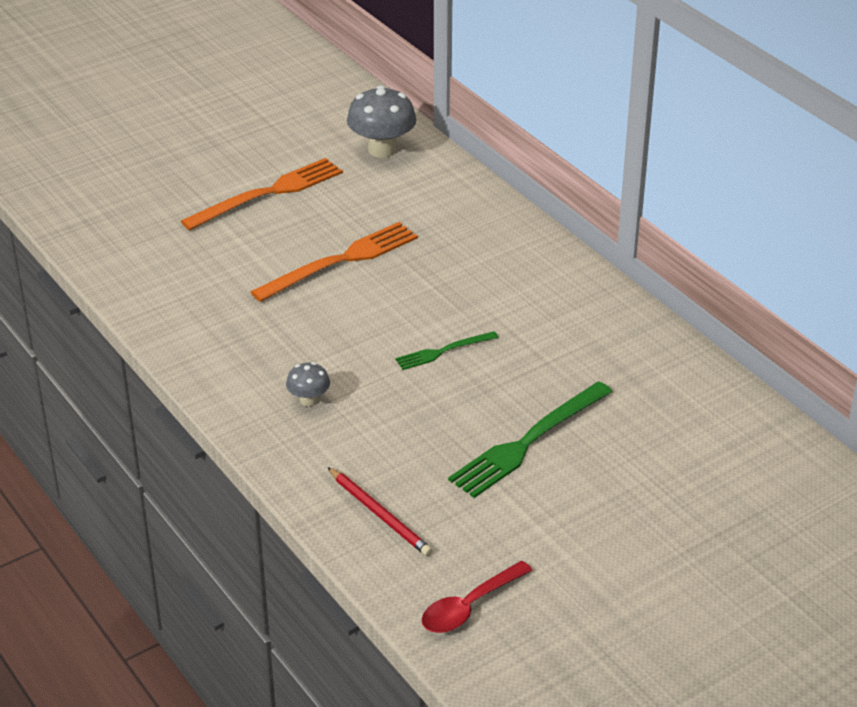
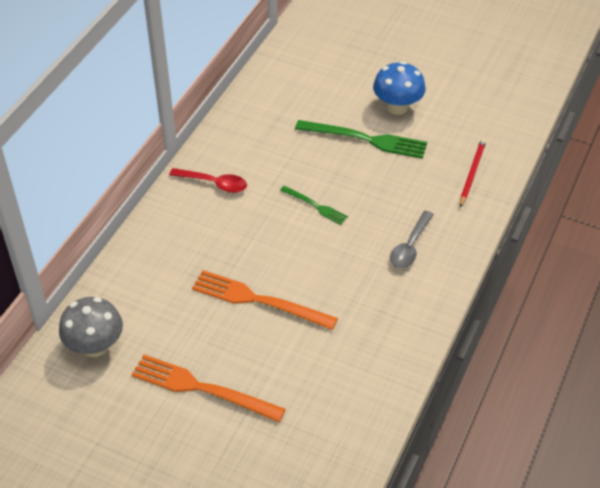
camera: 120 degrees left, 10 degrees up
(309, 400) = (410, 246): grey mushroom -> grey spoon
(469, 606) = (501, 115): red spoon -> red spoon (214, 183)
(571, 501) = (397, 107): none -> blue mushroom

